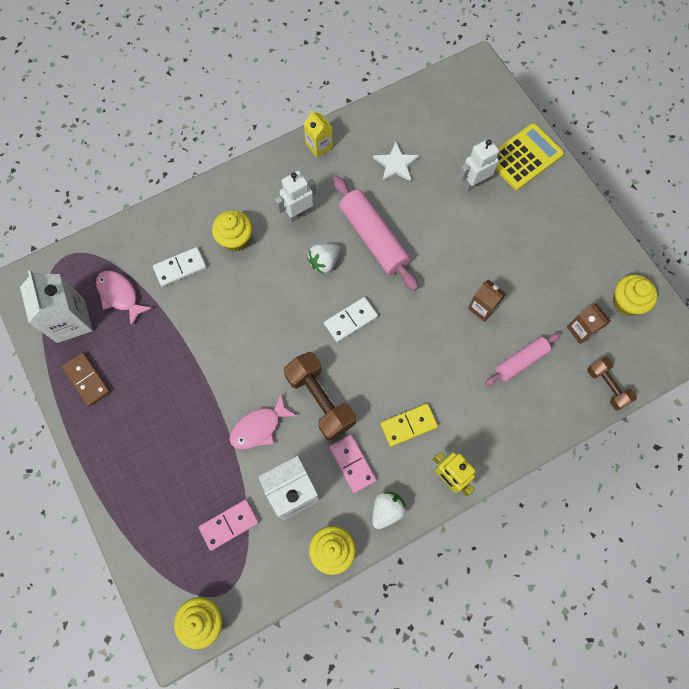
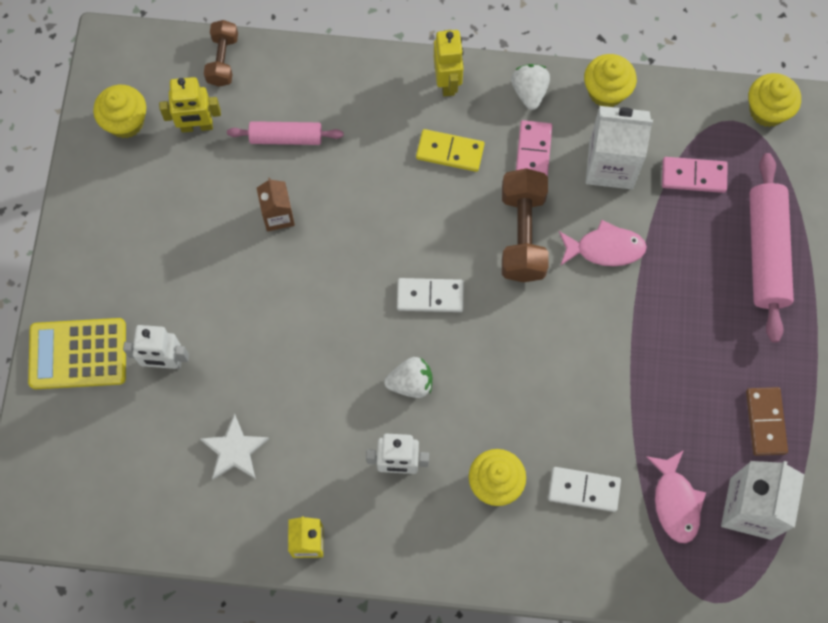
camera: 145 degrees left, 0 degrees up
(374, 238) = (333, 374): pink rolling pin -> pink rolling pin (766, 252)
(387, 510) = (529, 92): white strawberry -> white strawberry turned 105 degrees clockwise
(581, 330) = (197, 126): brown carton -> yellow robot

